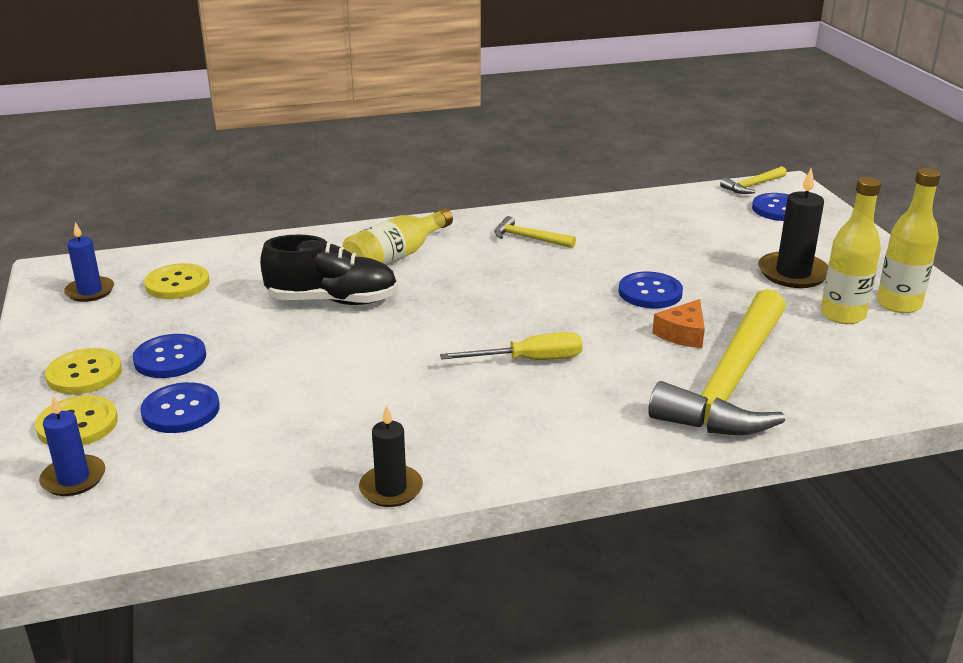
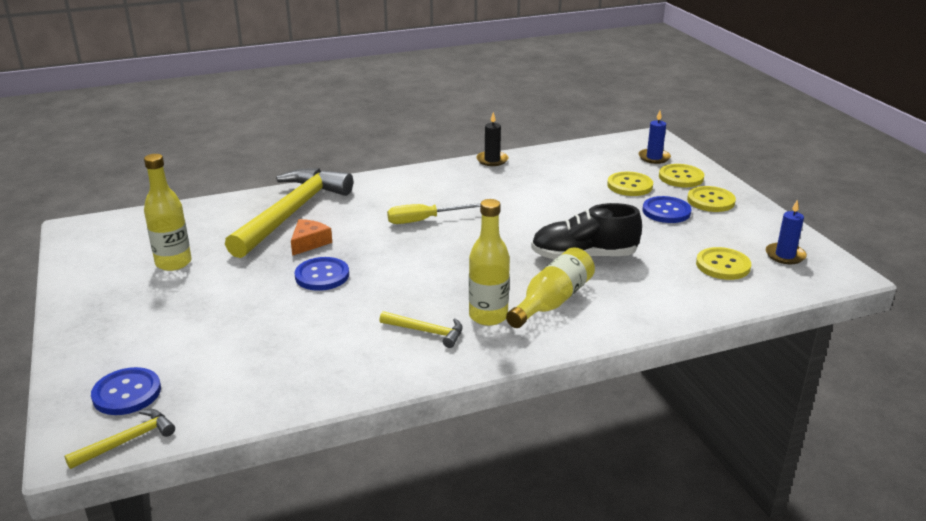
camera: 175 degrees right, 0 degrees up
(181, 410) = (629, 185): blue button -> yellow button
(793, 273) = (183, 301): black candle -> none
(898, 304) = (117, 274): yellow bottle -> yellow bottle (488, 316)

